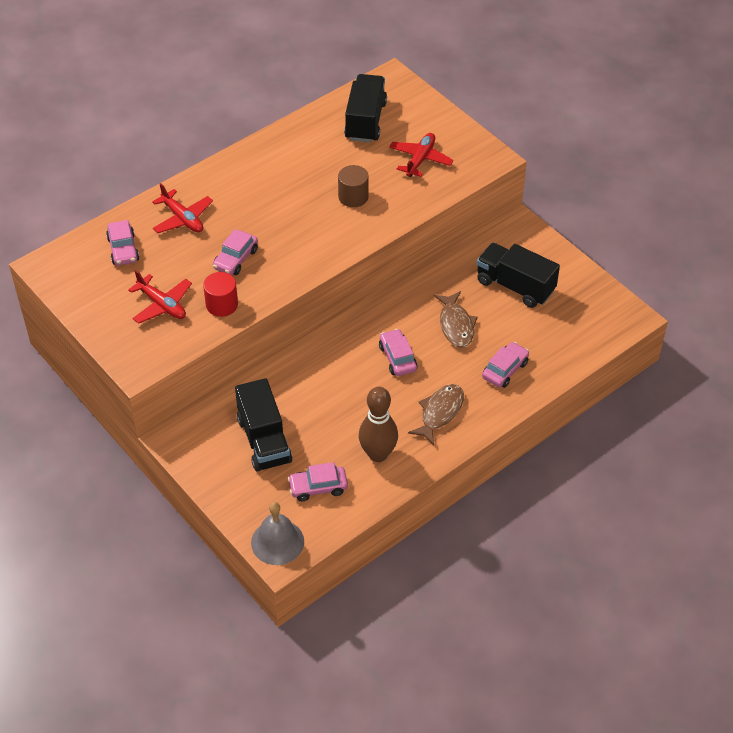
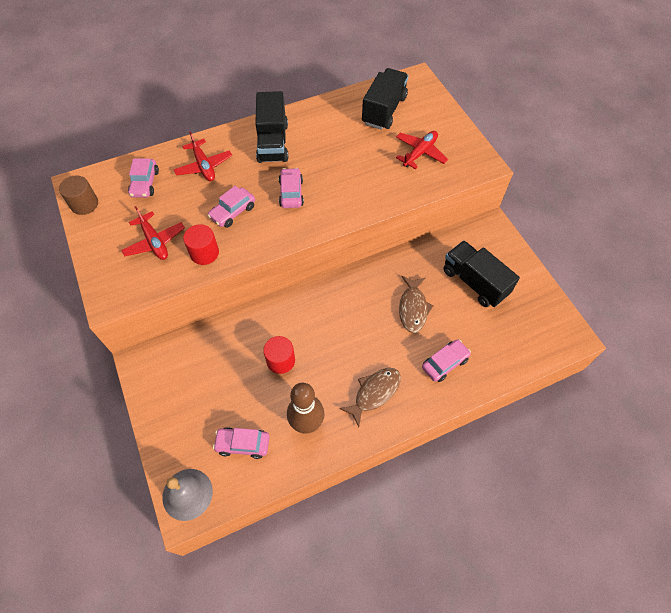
camera: 15 degrees right, 10 degrees up
(264, 440) = (213, 382): black truck -> black truck (273, 142)
(329, 405) = (280, 360): none -> red cylinder
(353, 197) = (352, 175): brown cylinder -> brown cylinder (84, 204)
(397, 358) = (353, 328): pink car -> pink car (291, 193)

